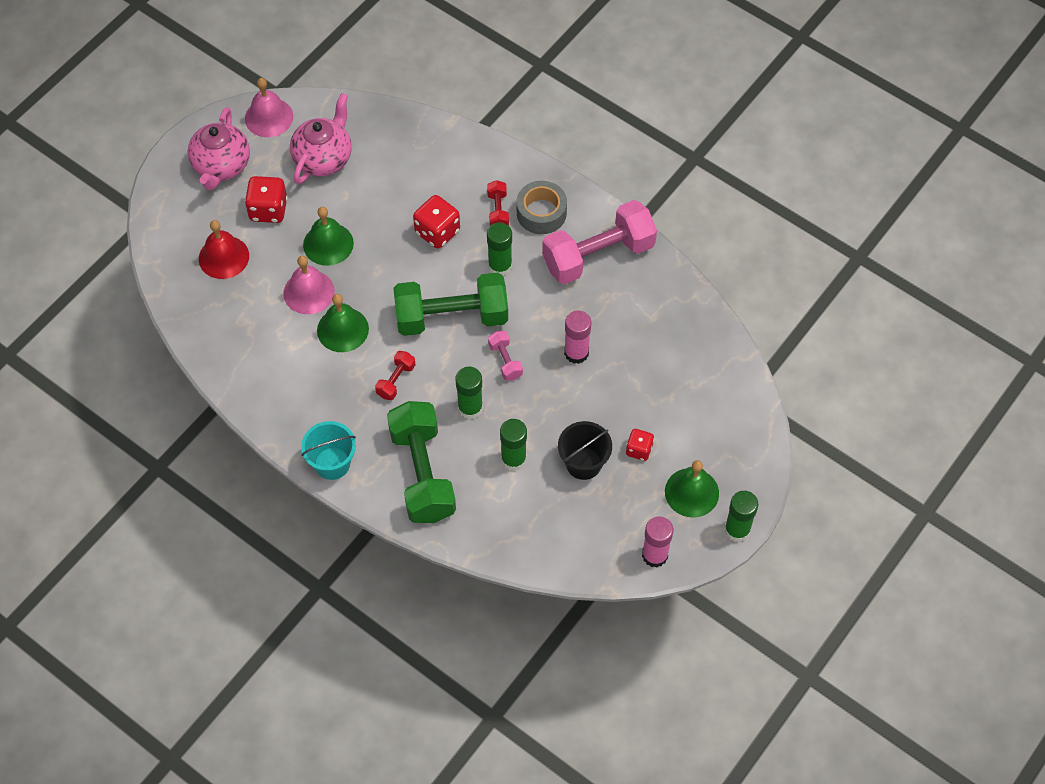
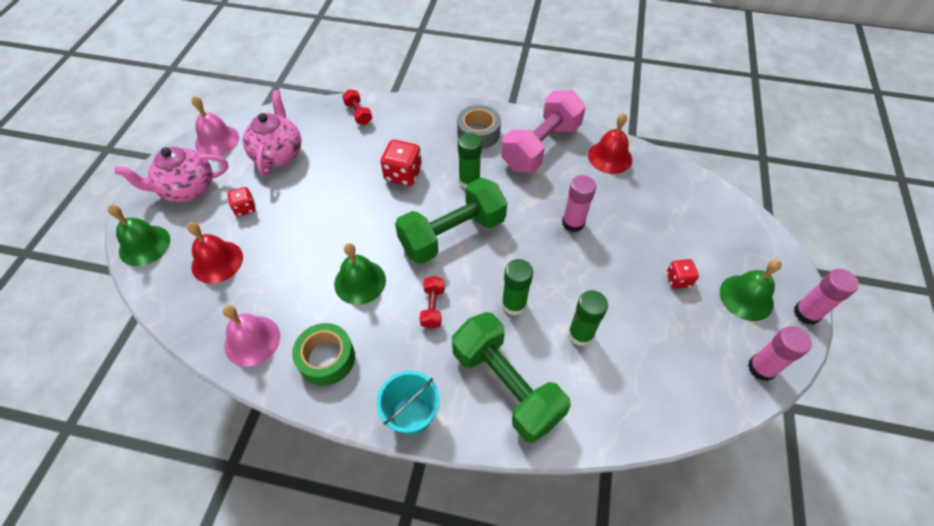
camera: 25 degrees left, 5 degrees down
(221, 166) = (187, 189): pink teapot -> pink teapot turned 90 degrees clockwise
(268, 210) = (245, 208): red dice -> red dice, size x0.61
(283, 387) = (326, 358): none -> green tape
(309, 292) = (312, 261): pink bell -> pink bell (252, 340)
(328, 244) = (312, 216): green bell -> green bell (144, 245)
(498, 210) = (443, 143): red dumbbell -> red dumbbell (358, 114)
(505, 361) = (519, 252): pink dumbbell -> none
(583, 463) = (642, 311): black bucket -> none
(664, 297) = (610, 157): none -> red bell
(737, 530) = (806, 313): green glue stick -> pink glue stick

